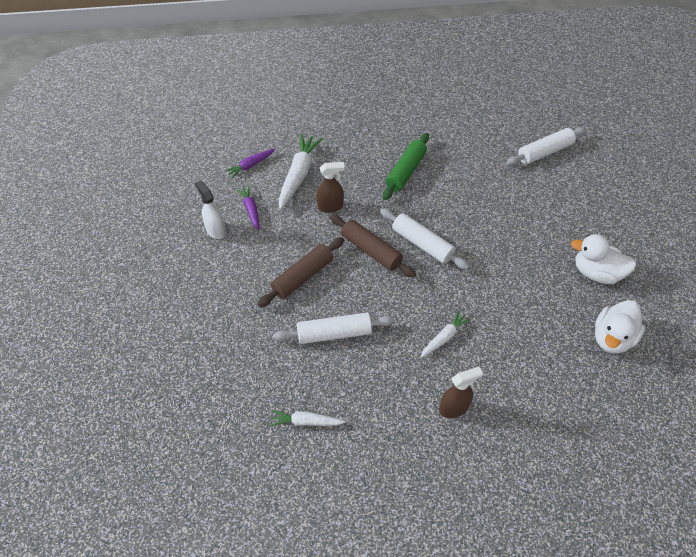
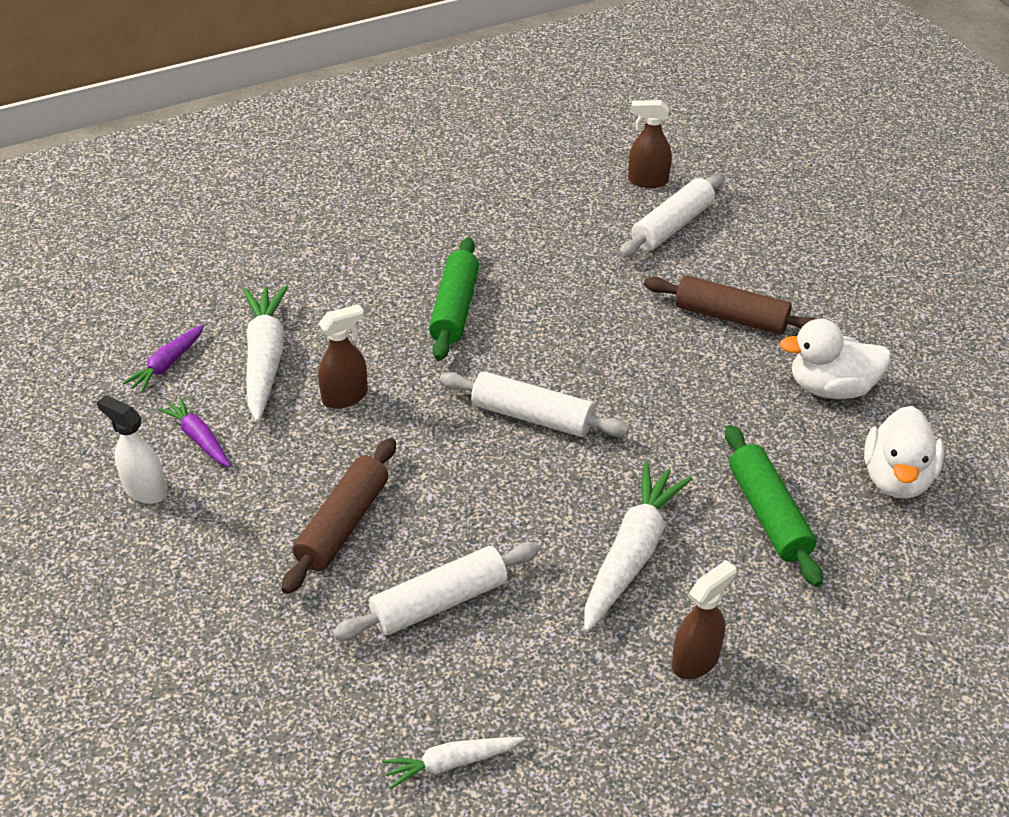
camera: 20 degrees left, 10 degrees down
(371, 250) = (448, 449): brown rolling pin -> brown rolling pin (730, 317)
(444, 337) = (632, 554): white carrot -> white carrot, size x1.81
(529, 337) = (768, 514): none -> green rolling pin
(541, 121) = (647, 181): none -> brown spray bottle

